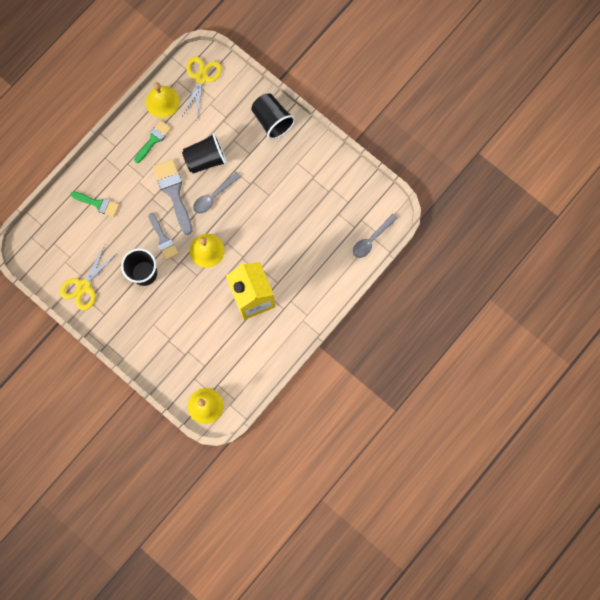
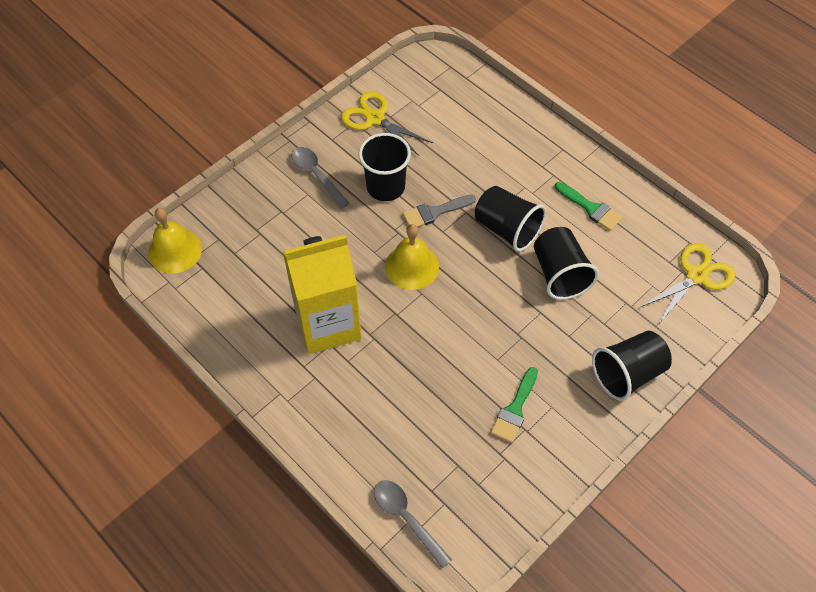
camera: 95 degrees right, 20 degrees down
(98, 204) = (493, 138): green brush -> green brush (515, 409)
(162, 101) = (653, 222): yellow bell -> none
(173, 192) = (507, 229): grey brush -> black cup
(201, 78) = (696, 276): yellow scissors -> yellow scissors turned 60 degrees counterclockwise
(213, 196) = (498, 280): grey spoon -> grey spoon (316, 175)

